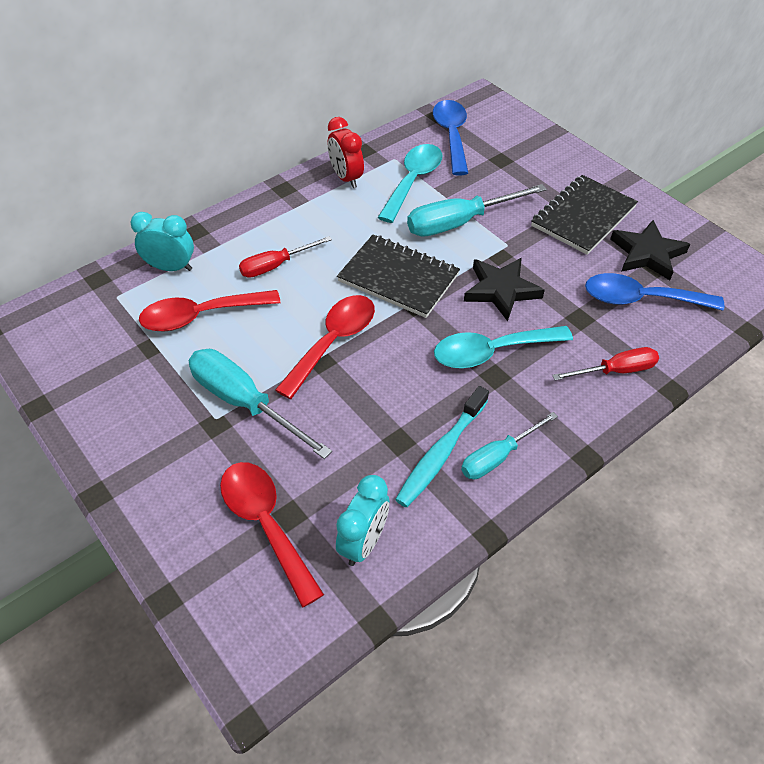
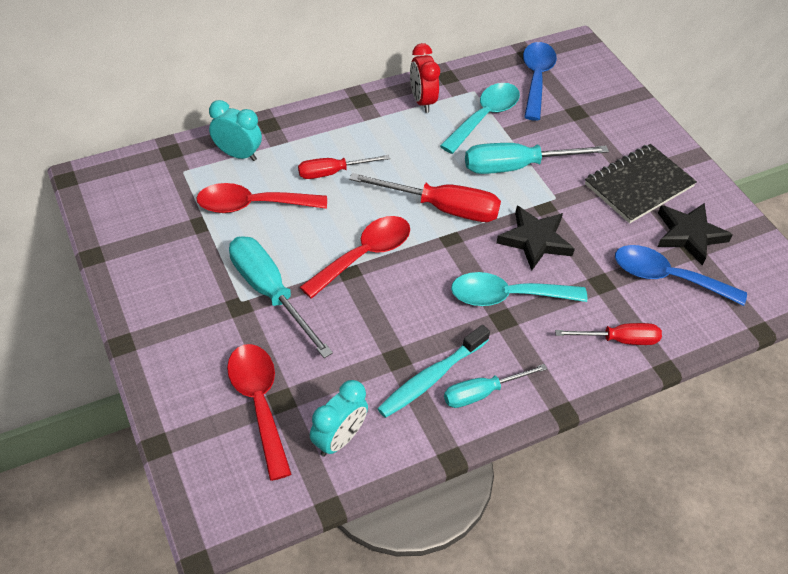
camera: 10 degrees right, 0 degrees up
(398, 278) = (442, 208): black notebook -> red screwdriver

